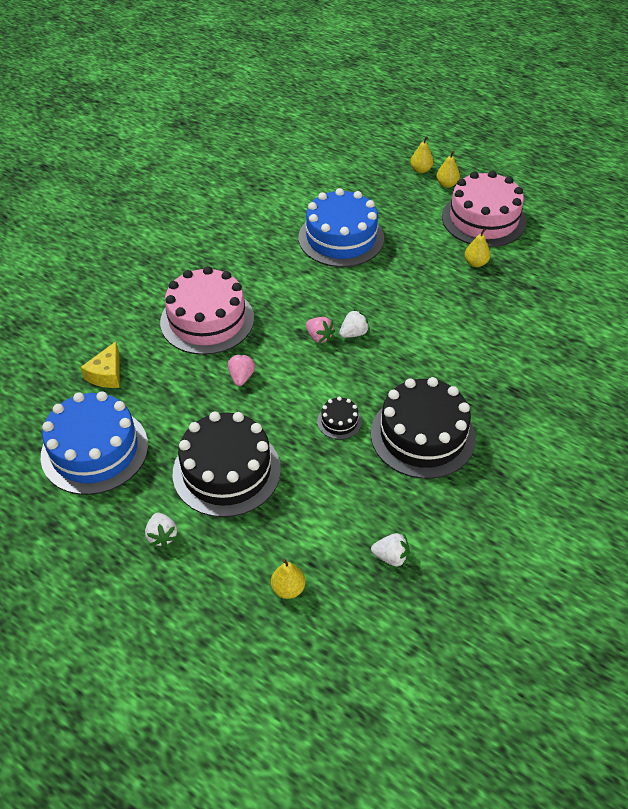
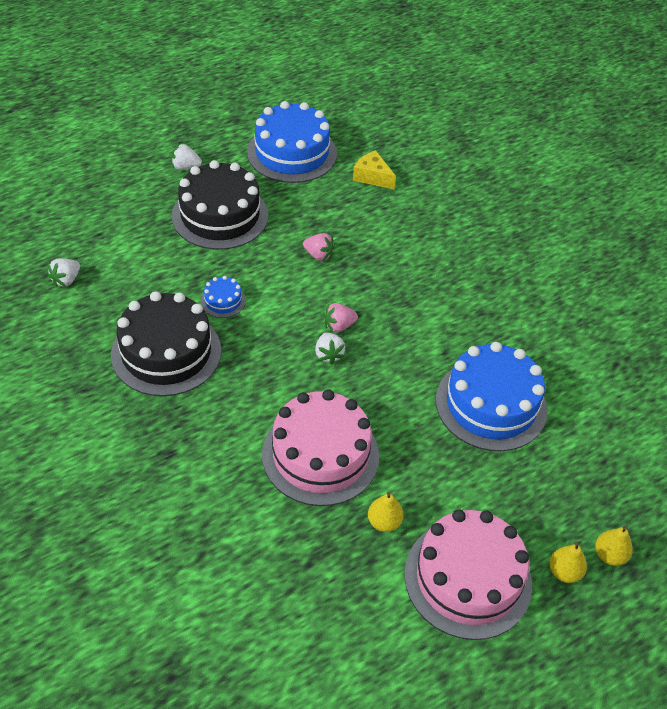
camera: 110 degrees right, 0 degrees up
(207, 320) = (407, 254): pink cake -> pink cake (320, 455)
(288, 588) = (89, 215): yellow pear -> none
(339, 421) = (223, 301): black cake -> blue cake

